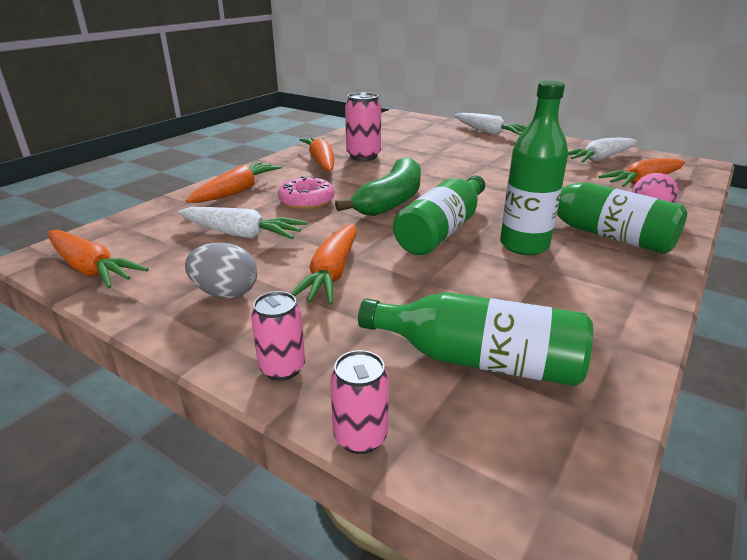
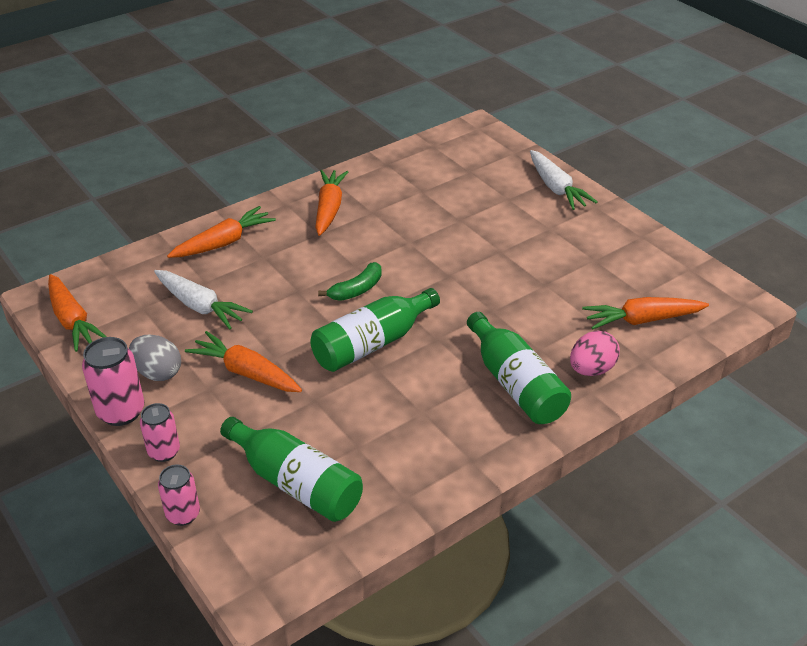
camera: 20 degrees right, 10 degrees up
(307, 201) = (279, 272): pink donut -> none
(331, 274) = (246, 372): orange carrot -> orange carrot turned 90 degrees clockwise
(363, 156) = (378, 208): pink can -> pink can (121, 412)
(391, 200) = (356, 290): green banana -> green banana, size x0.57
(524, 245) = (429, 380): green bottle -> none
(599, 159) = (637, 269): white carrot -> none

